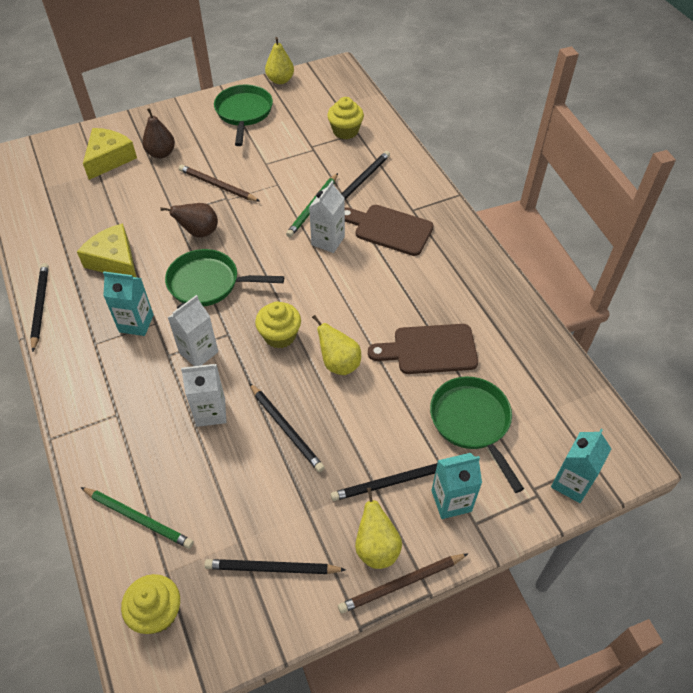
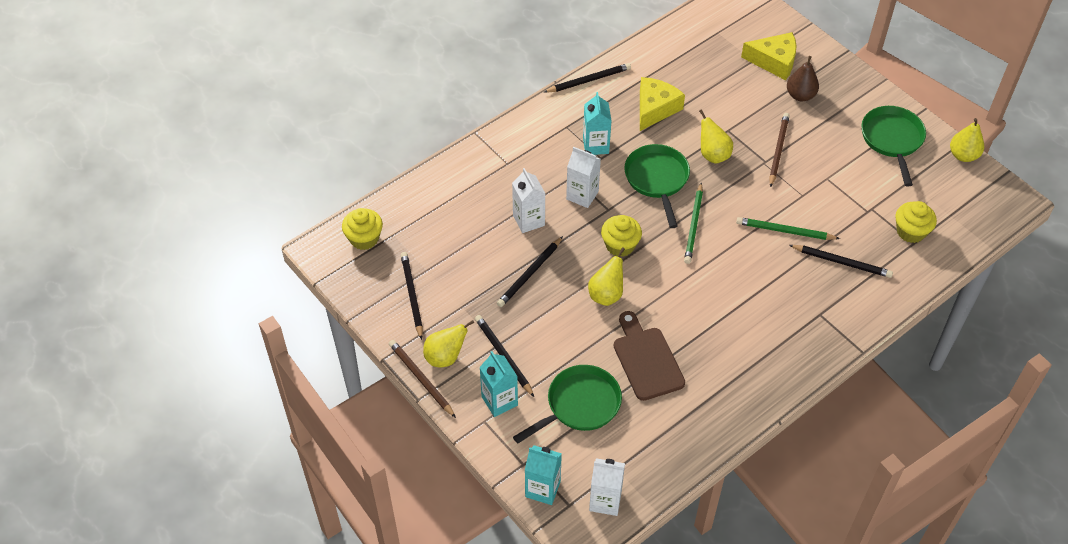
camera: 75 degrees right, 0 degrees up
(138, 518) = (428, 205): green pencil -> green pencil (694, 225)
(199, 232) = (713, 155): brown pear -> yellow pear
(244, 113) = (892, 140): green pan -> green pan turned 75 degrees counterclockwise
(328, 241) = (745, 253): white carton -> white carton (605, 500)
(389, 229) = (783, 300): brown cutting board -> none

